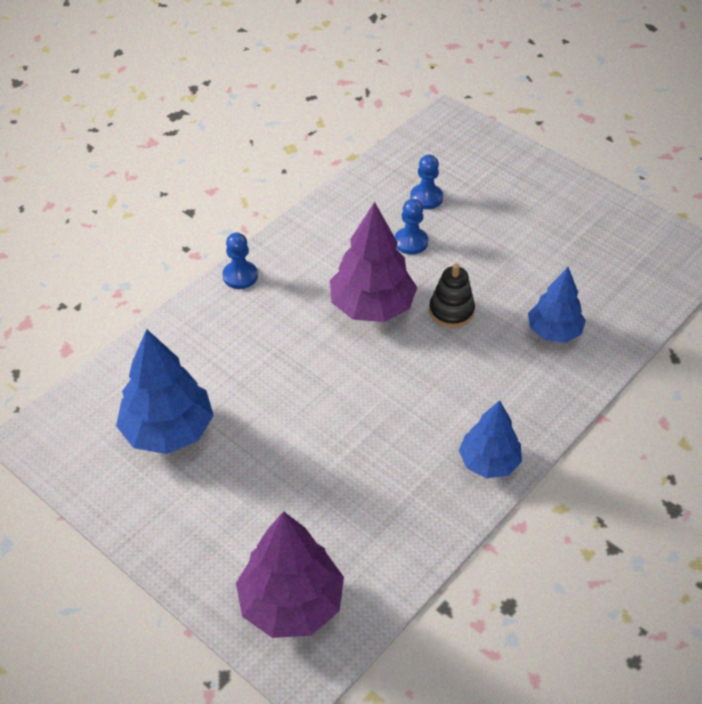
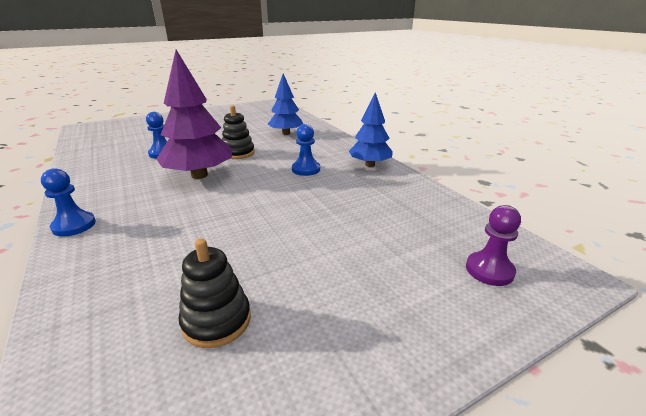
camera: 70 degrees left, 20 degrees down
(168, 431) = (216, 321): blue tree -> black stacking toy
(291, 603) = (489, 270): purple tree -> purple pawn
(426, 198) = (134, 143): blue pawn -> blue pawn (306, 169)

